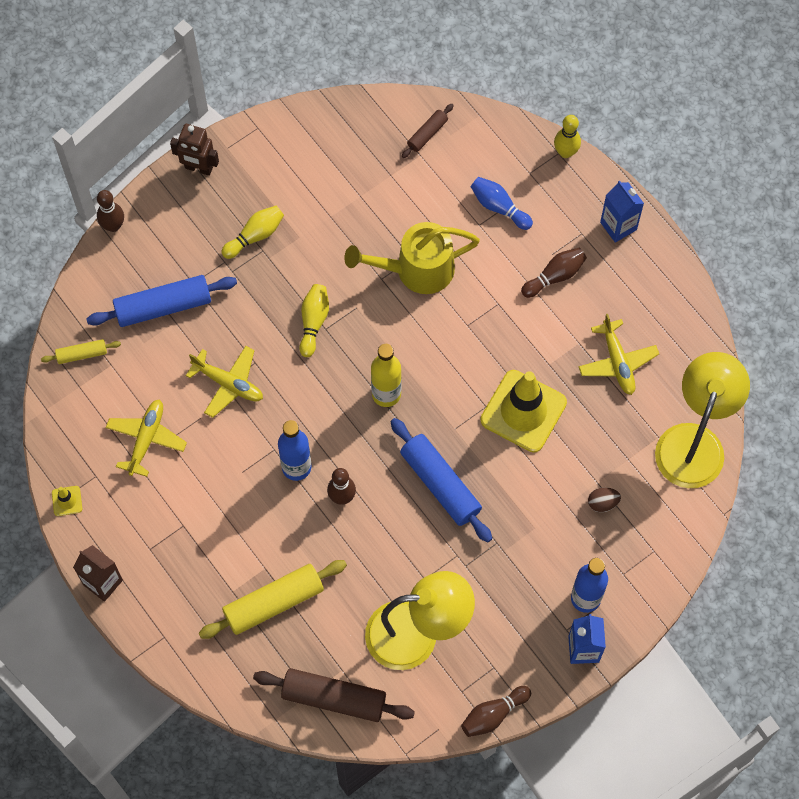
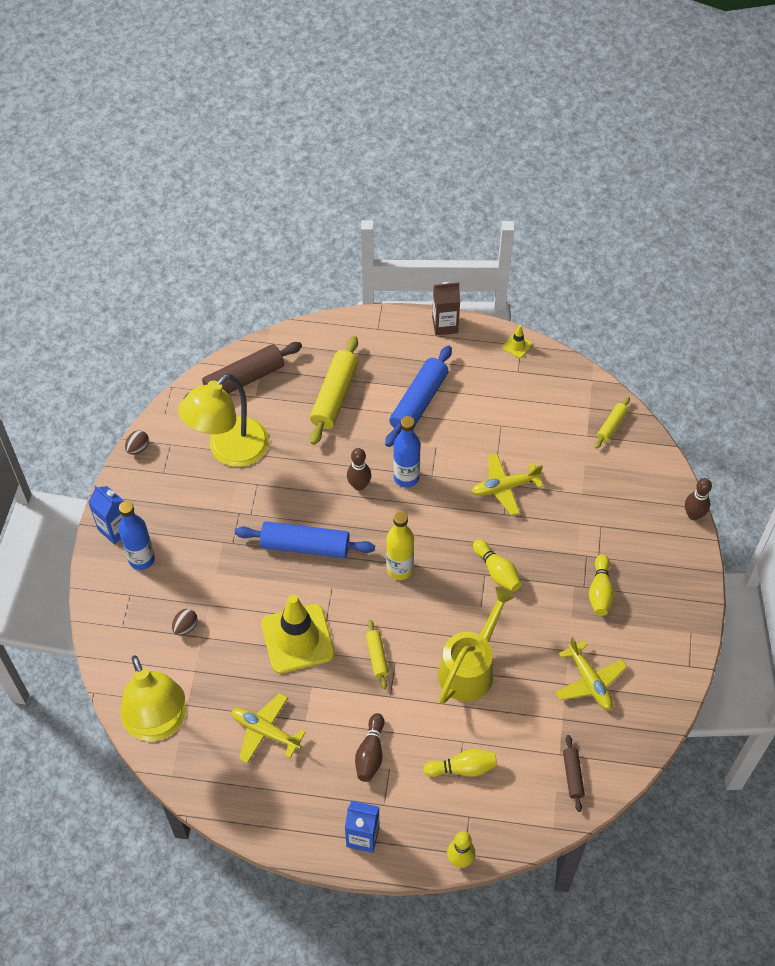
camera: 135 degrees right, 10 degrees down
(146, 439) = (514, 415): yellow plane -> yellow plane (589, 681)
(163, 306) = (600, 495): blue rolling pin -> blue rolling pin (418, 402)
(198, 168) = (691, 601): brown robot -> none
(477, 341) = (377, 657): none -> yellow rolling pin
(493, 714) = (138, 448): brown bowling pin -> brown egg
(499, 207) = (463, 768): blue bowling pin -> yellow bowling pin

